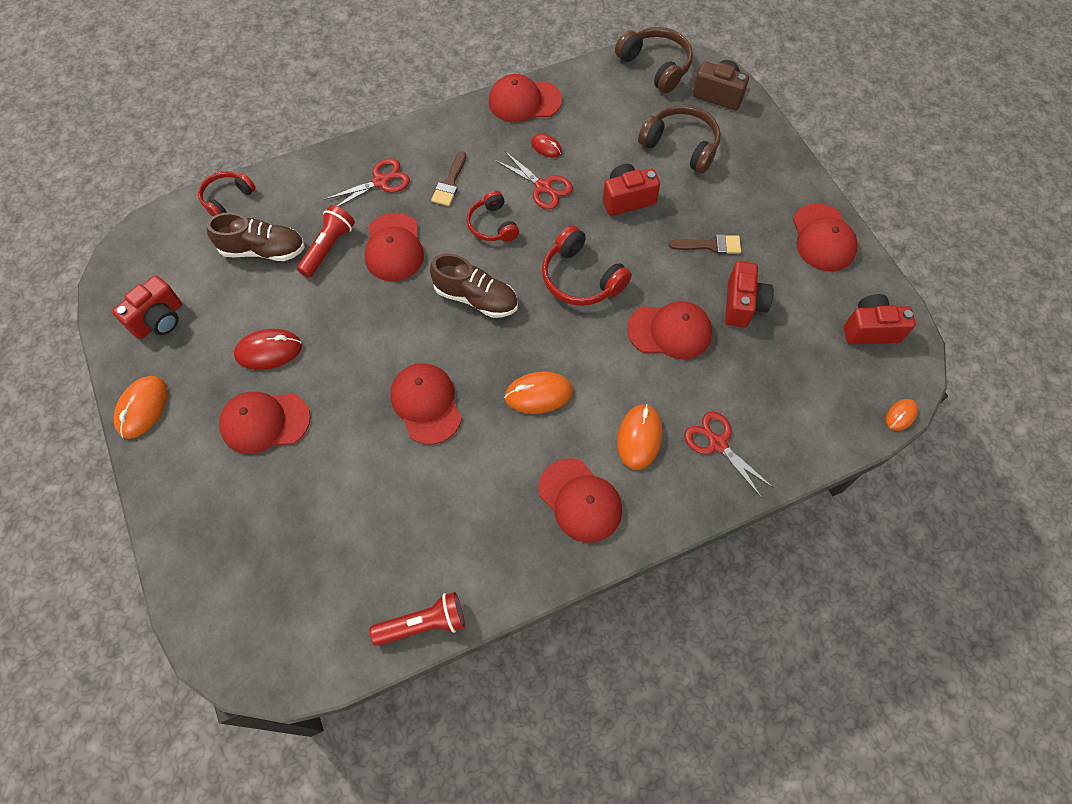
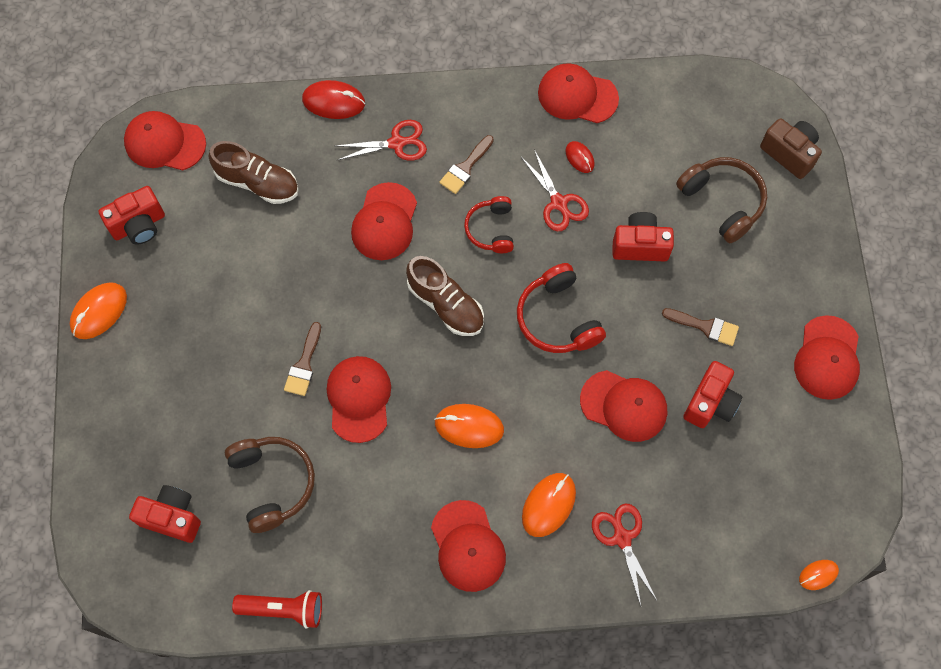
camera: 20 degrees right, 5 degrees up
(227, 198) = (240, 113): red headphones -> none
(264, 422) = (204, 364): red cap -> red cap (164, 143)
(269, 351) = (230, 293): red mouse -> red mouse (333, 102)
(328, 247) = (321, 200): red flashlight -> none
(362, 391) = (304, 364): none -> brown brush
(656, 66) = (735, 97): brown headphones -> brown headphones (273, 483)
(870, 329) = (830, 475): red camera -> red camera (172, 517)

